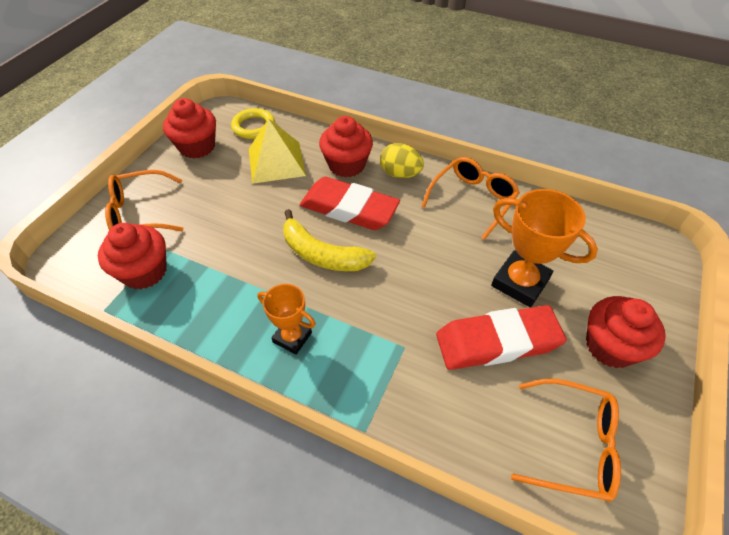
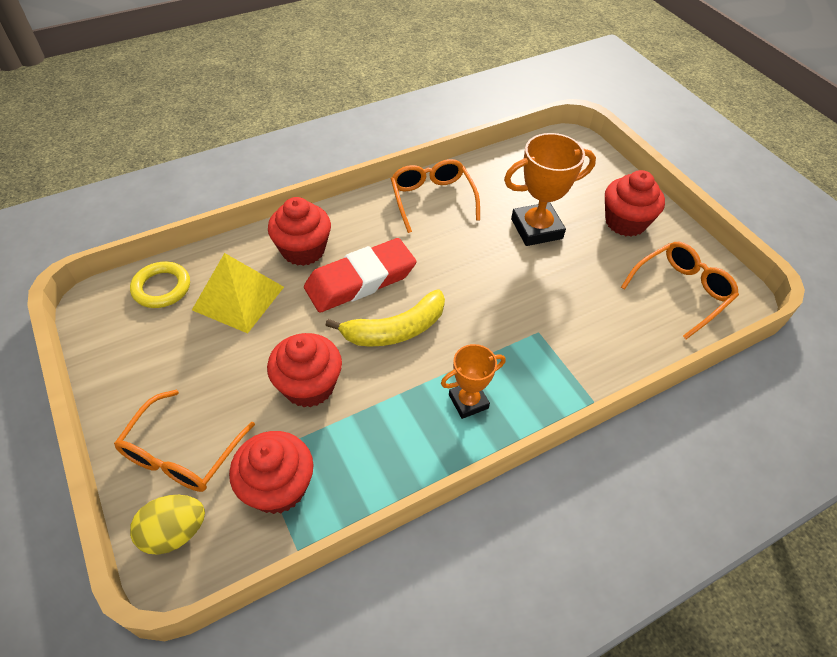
camera: 55 degrees left, 0 degrees up
(197, 147) = (133, 352): red cupcake -> red cupcake (309, 386)
(400, 174) = (355, 222): yellow egg -> yellow egg (175, 532)
(497, 342) = (577, 276): red eraser -> none

